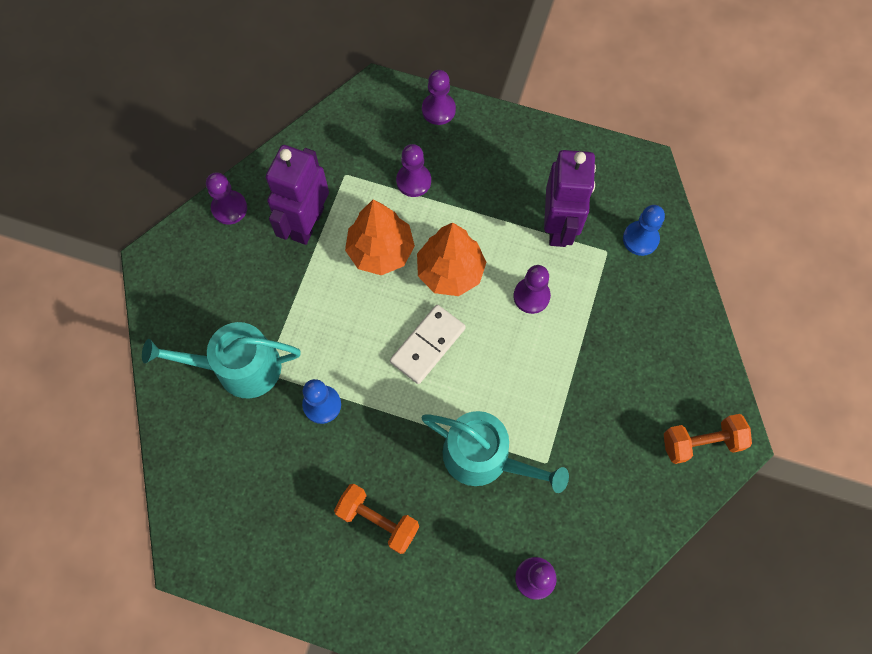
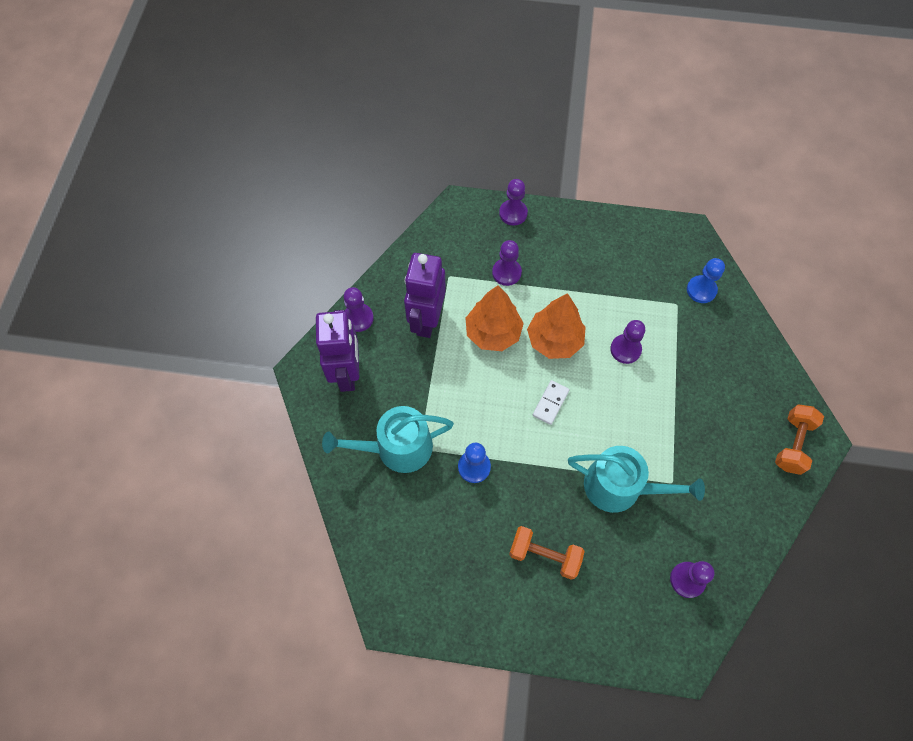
camera: 10 degrees left, 5 degrees down
(428, 345) = (550, 403): white domino -> white domino, size x0.66
(559, 226) = (633, 290): purple robot -> purple robot (347, 373)
(701, 442) = (792, 444): orange dumbbell -> orange dumbbell turned 45 degrees counterclockwise

